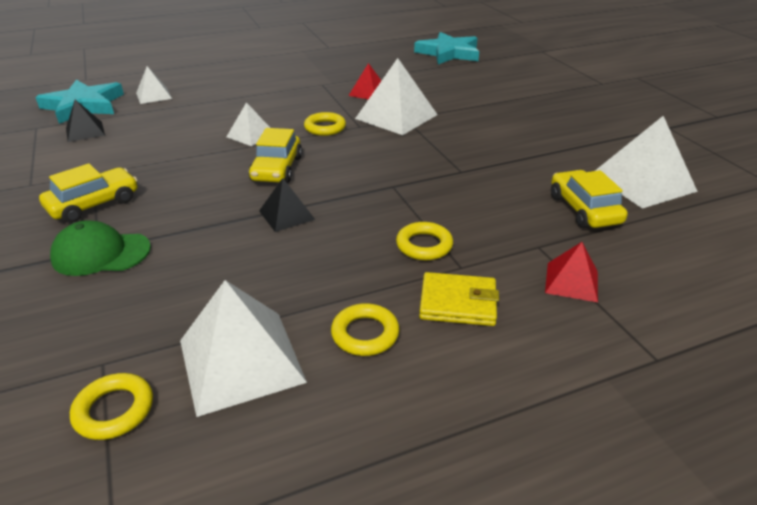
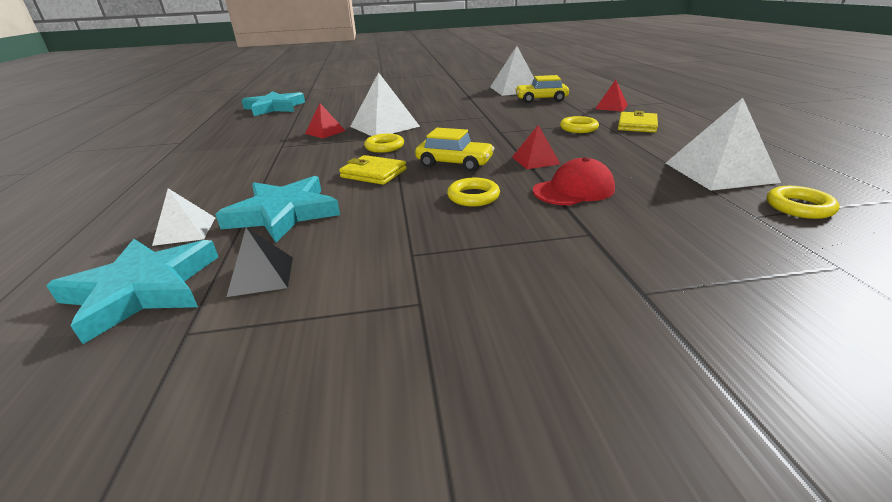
camera: 75 degrees left, 5 degrees down
(94, 204) = (494, 245): yellow car -> none
(101, 253) = (598, 231): green cap -> none
(173, 118) = (284, 213): none -> turquoise star
(197, 240) = (573, 190): none -> red cap
(250, 135) = (373, 173): white pyramid -> yellow wallet
(286, 215) = (535, 160): black pyramid -> red pyramid
(365, 334) = (675, 143): yellow ring -> yellow ring (473, 196)

